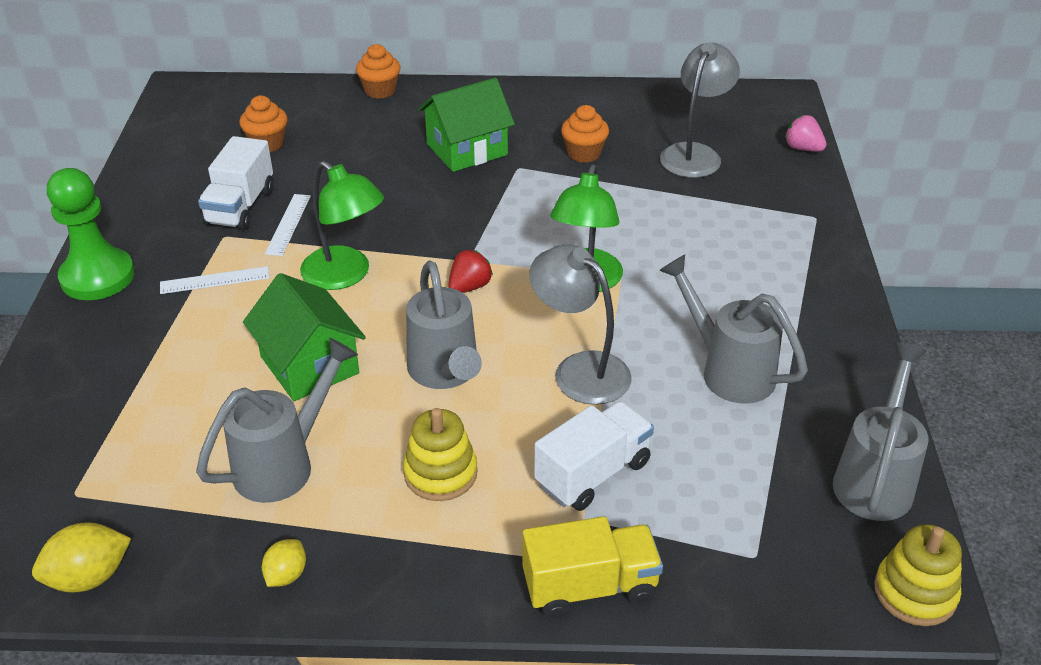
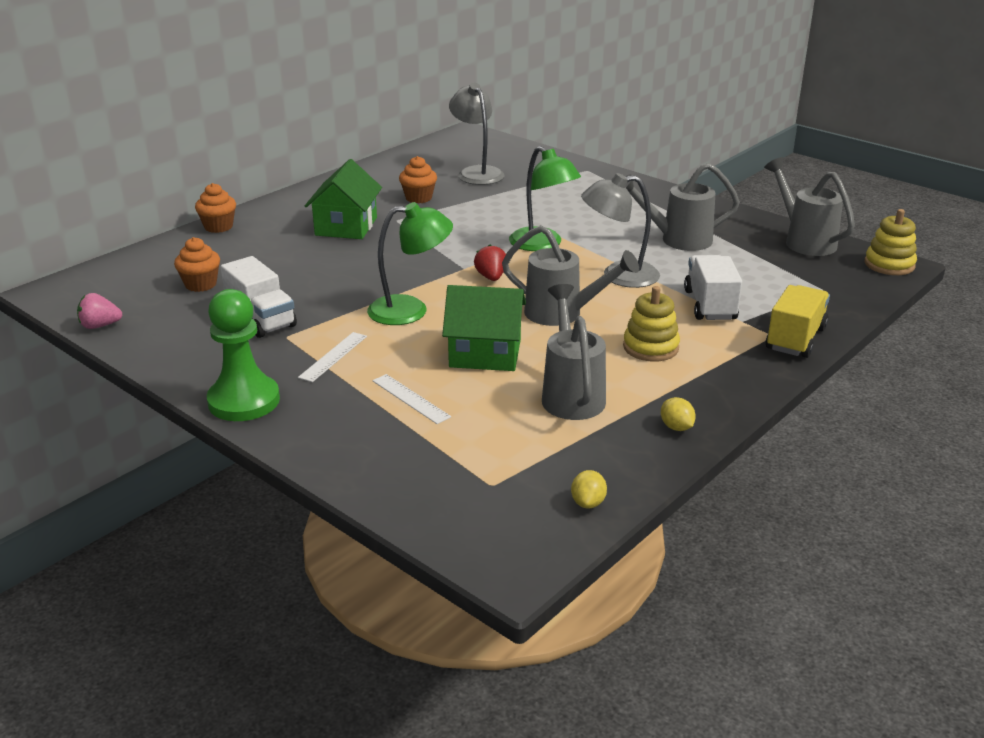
camera: 50 degrees left, 10 degrees down
(89, 577) = (588, 503): yellow lemon -> yellow lemon, size x0.62
(288, 224) = (316, 309): white ruler -> white ruler (411, 398)
(803, 148) = (523, 148): pink strawberry -> pink strawberry (100, 326)

